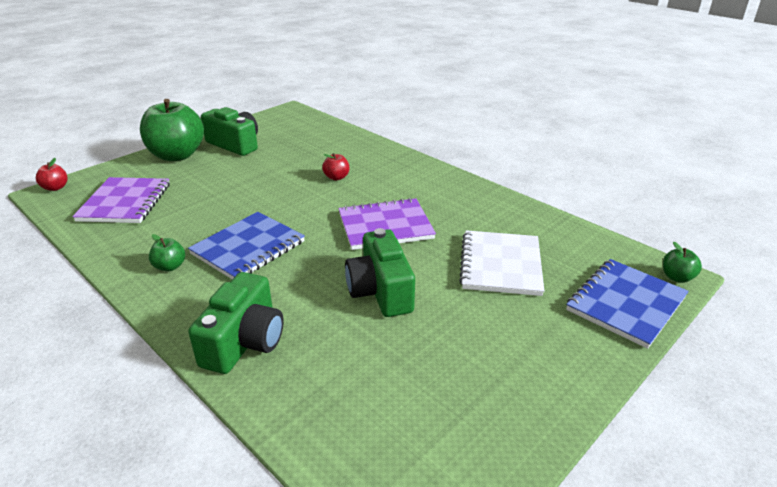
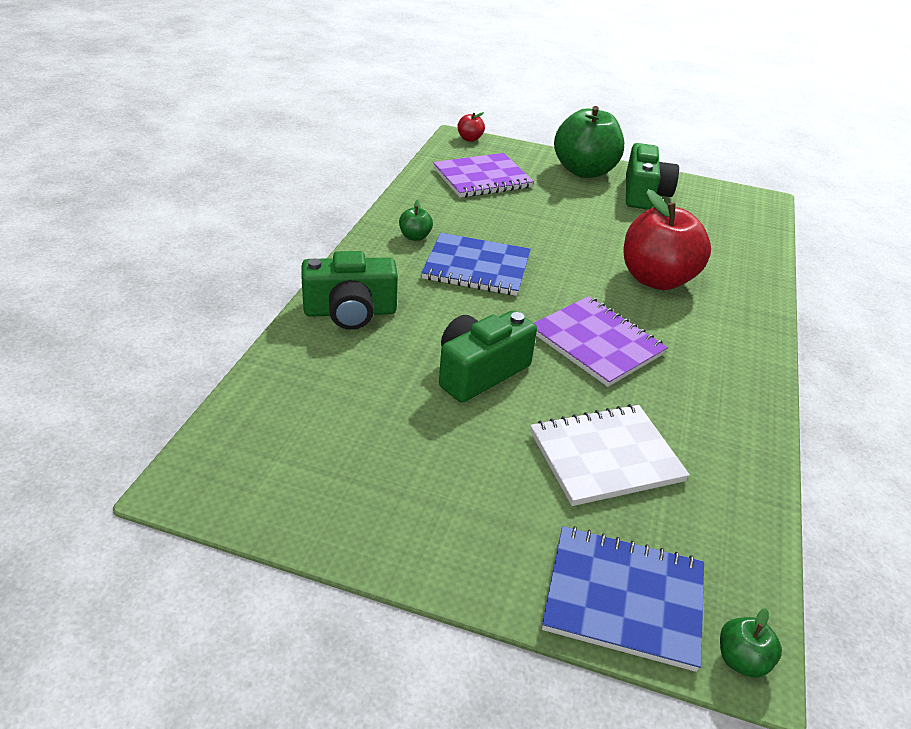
camera: 60 degrees right, 5 degrees up
(336, 177) = (656, 279): red apple -> red apple, size x2.38

